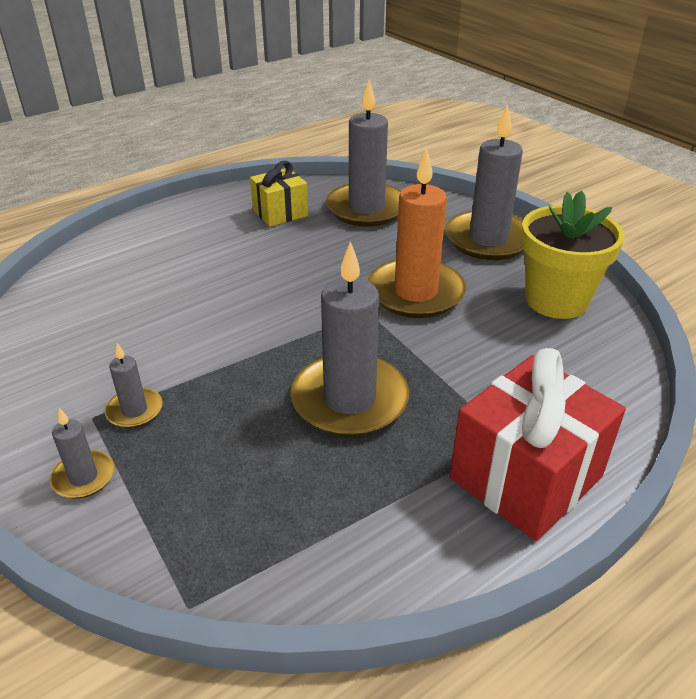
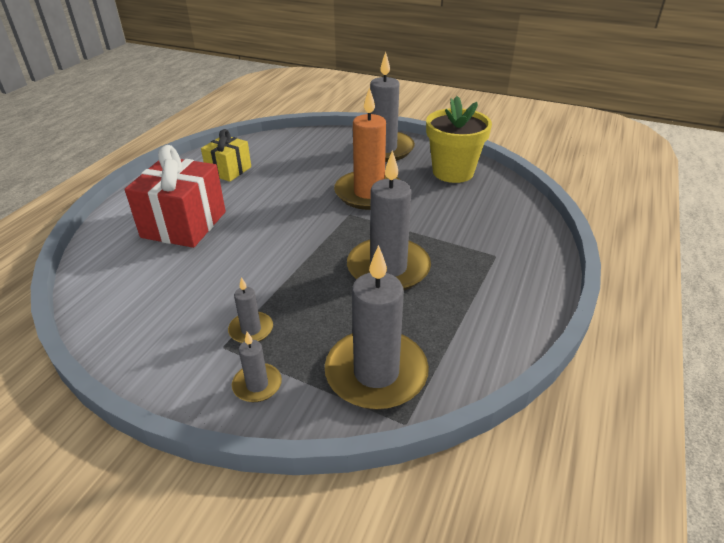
camera: 30 degrees left, 0 degrees up
(366, 208) = (288, 151): grey candle -> grey candle (376, 373)
(525, 477) = (521, 271): red gift -> red gift (184, 224)

